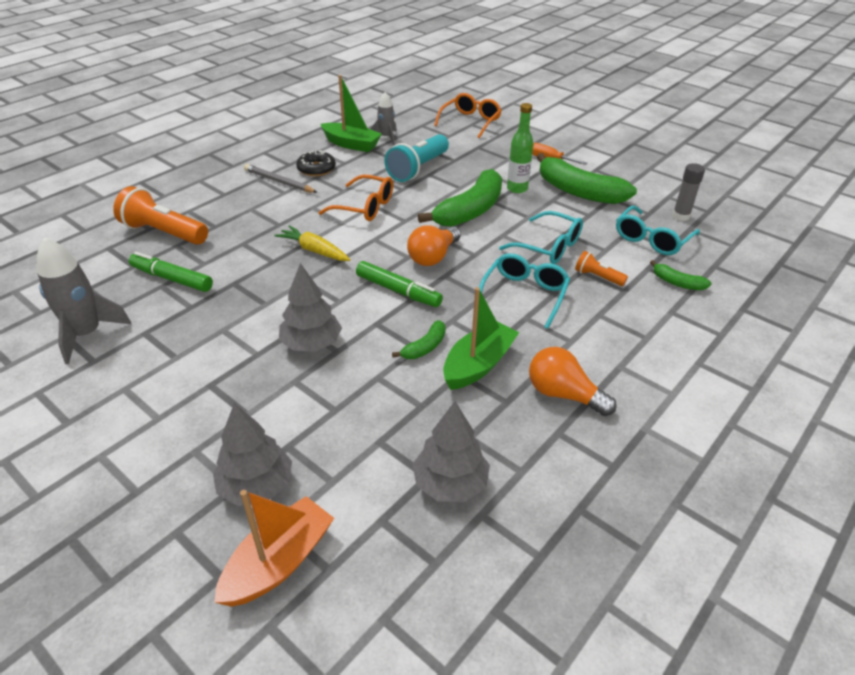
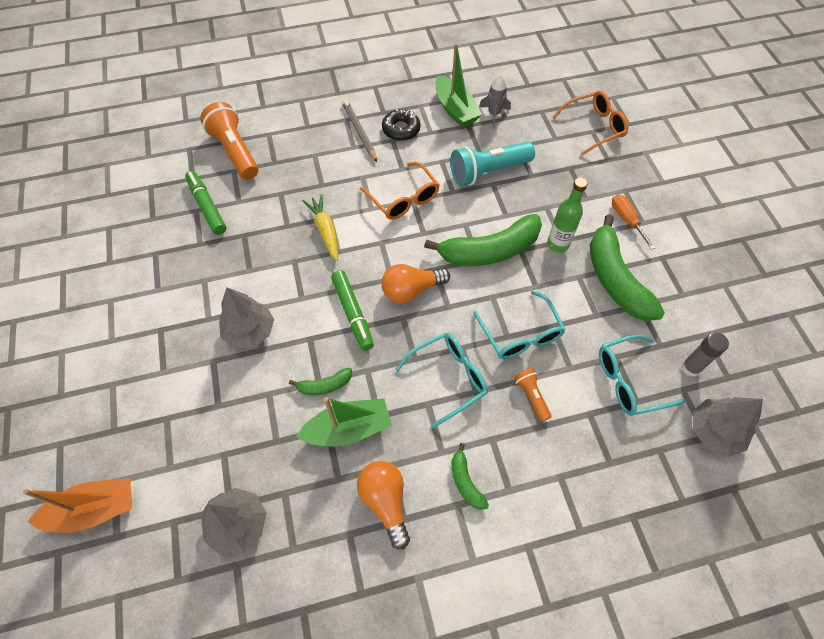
camera: 35 degrees right, 20 degrees up
(86, 334) = (121, 234): grey rocket -> none
(256, 485) = (125, 439): grey tree -> grey tree (714, 431)
(677, 283) = (600, 448): green banana -> green banana (465, 482)

